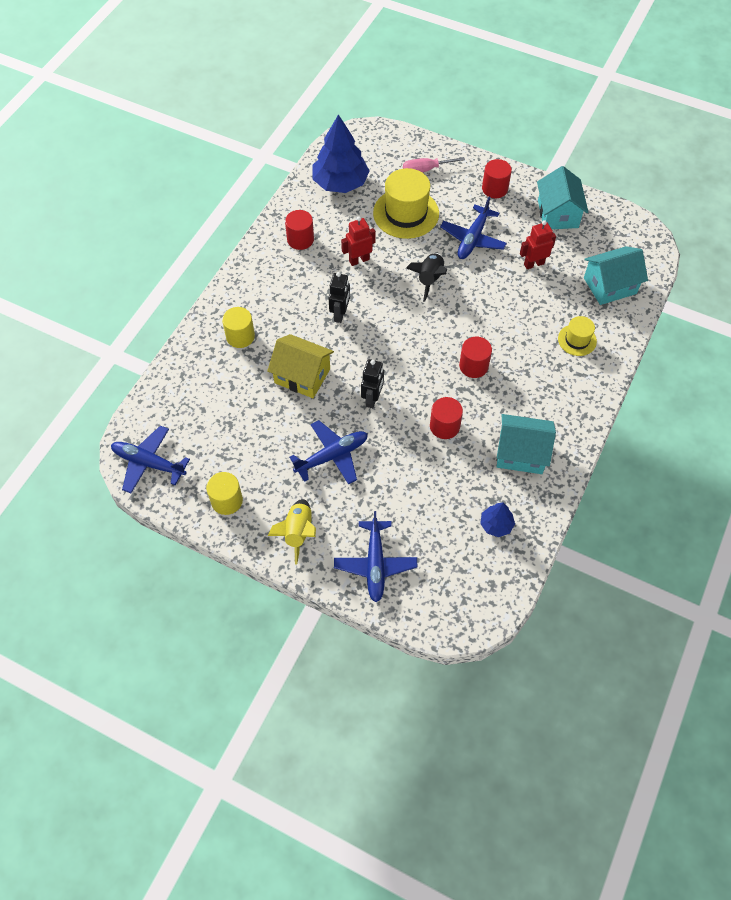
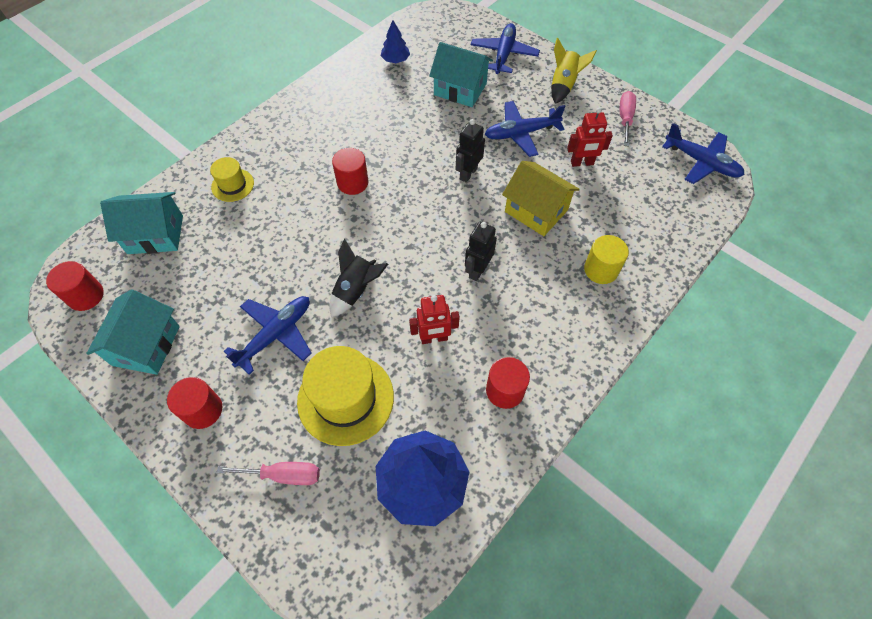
camera: 165 degrees left, 0 degrees up
(227, 500) = (625, 119): yellow cylinder -> pink screwdriver
(444, 426) = (406, 136): red cylinder -> red cylinder (86, 296)
(521, 453) = (347, 102): turquoise house -> turquoise house (460, 89)
(533, 264) = (222, 281): red robot -> red robot (582, 163)

